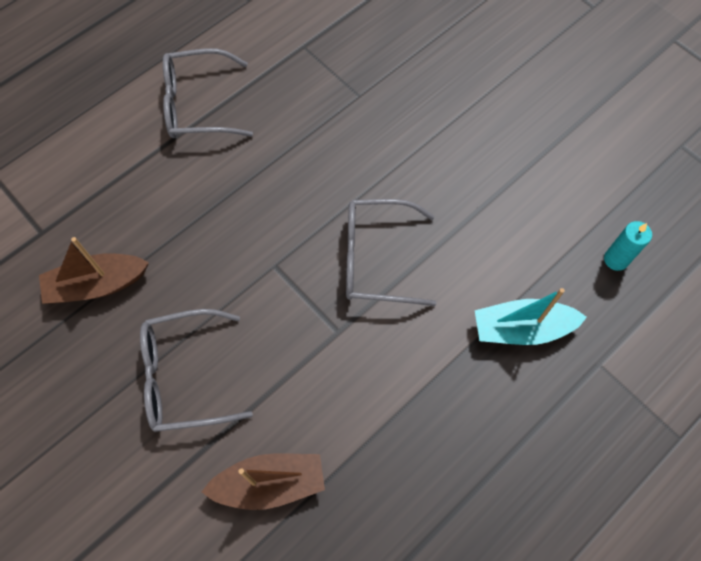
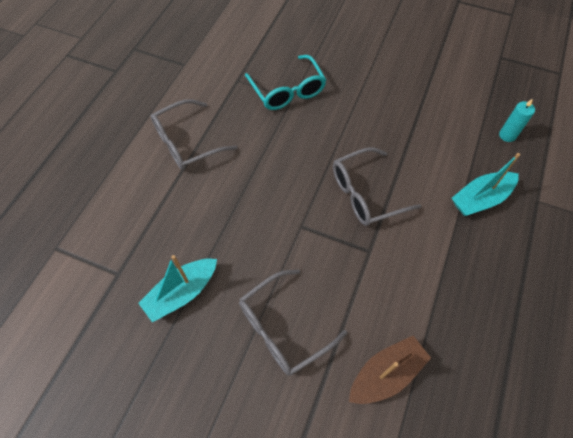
camera: 25 degrees left, 5 degrees down
(97, 285) = (182, 293): brown boat -> turquoise boat
(358, 83) = (287, 90): none -> turquoise glasses

